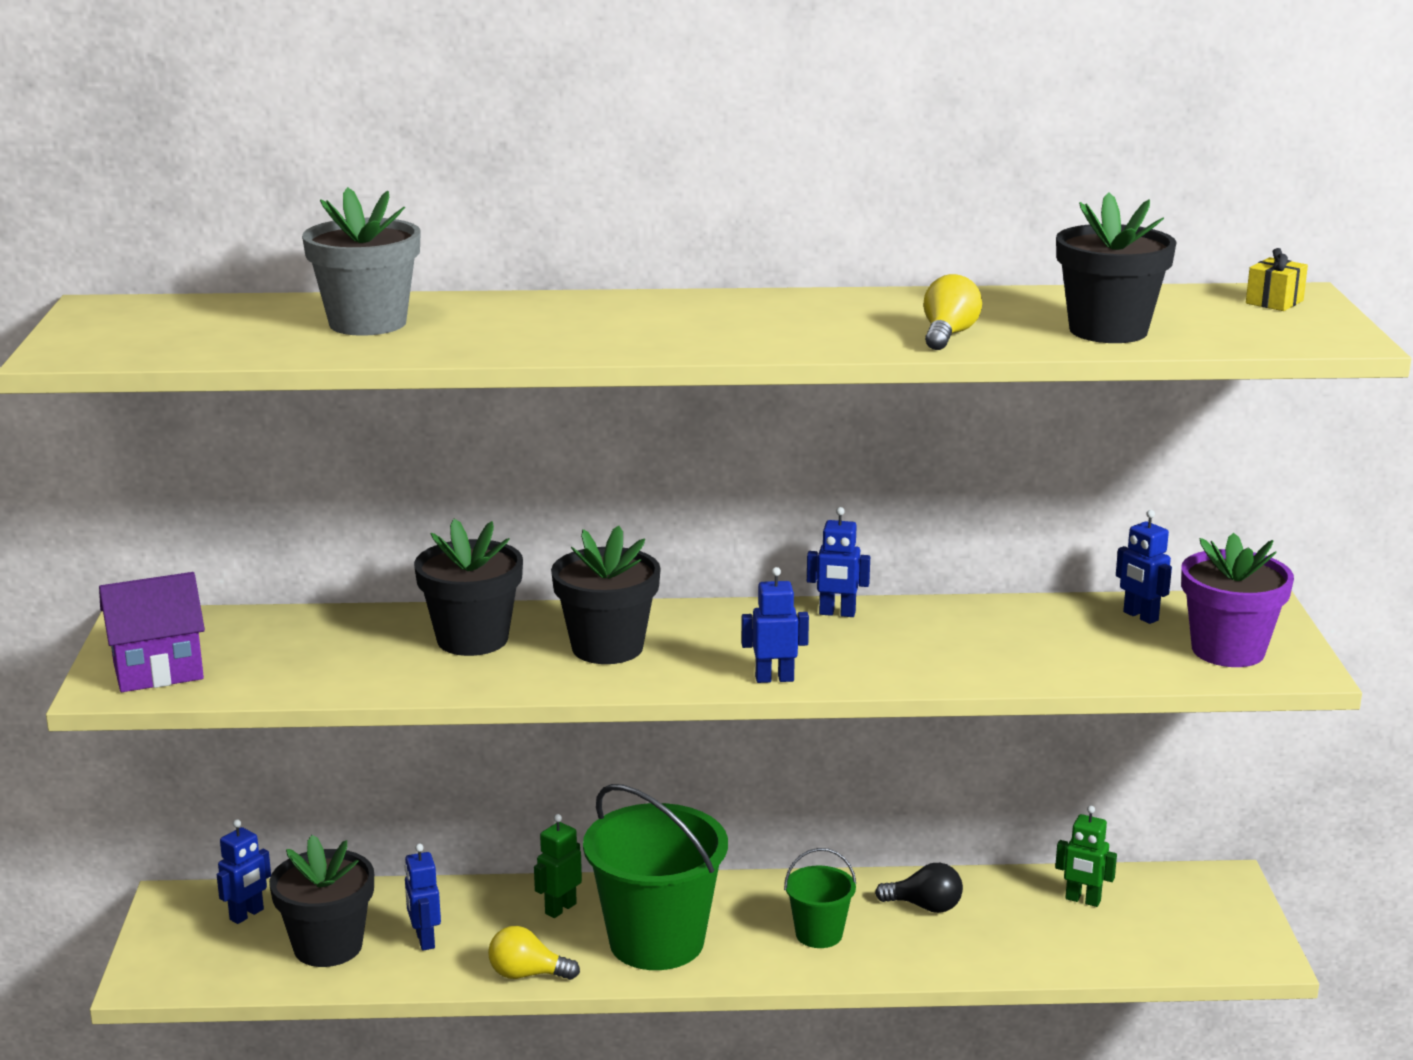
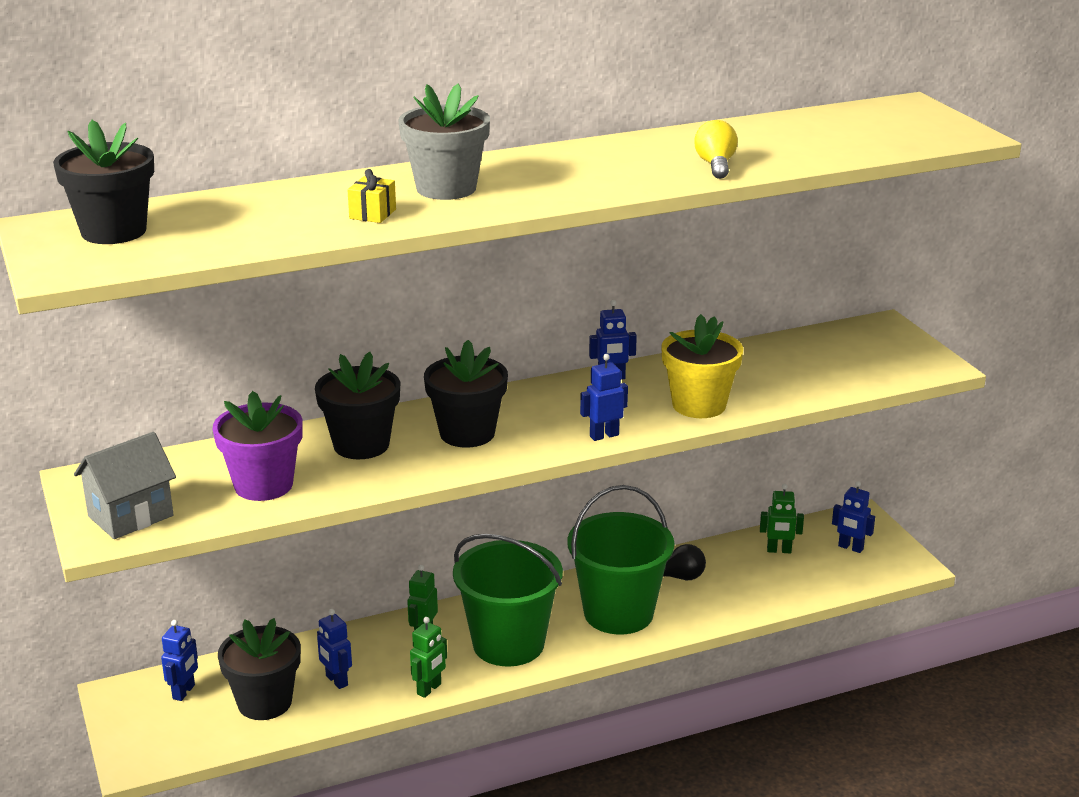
camera: 20 degrees left, 5 degrees up
(158, 671) = (130, 516): purple house -> grey house
(368, 323) = (281, 211): grey flower pot -> grey flower pot (446, 188)
(527, 974) = (429, 689): yellow light bulb -> green robot
(819, 934) = (618, 613): green bucket -> green bucket, size x2.01
(926, 663) = (699, 405): none -> yellow flower pot
(1108, 331) = (817, 148): black flower pot -> black flower pot (113, 231)
(1140, 616) = (814, 345): blue robot -> blue robot (850, 548)
(1228, 650) = (886, 360): purple flower pot -> purple flower pot (263, 485)
(1274, 302) = (901, 111): yellow gift -> yellow gift (372, 214)

